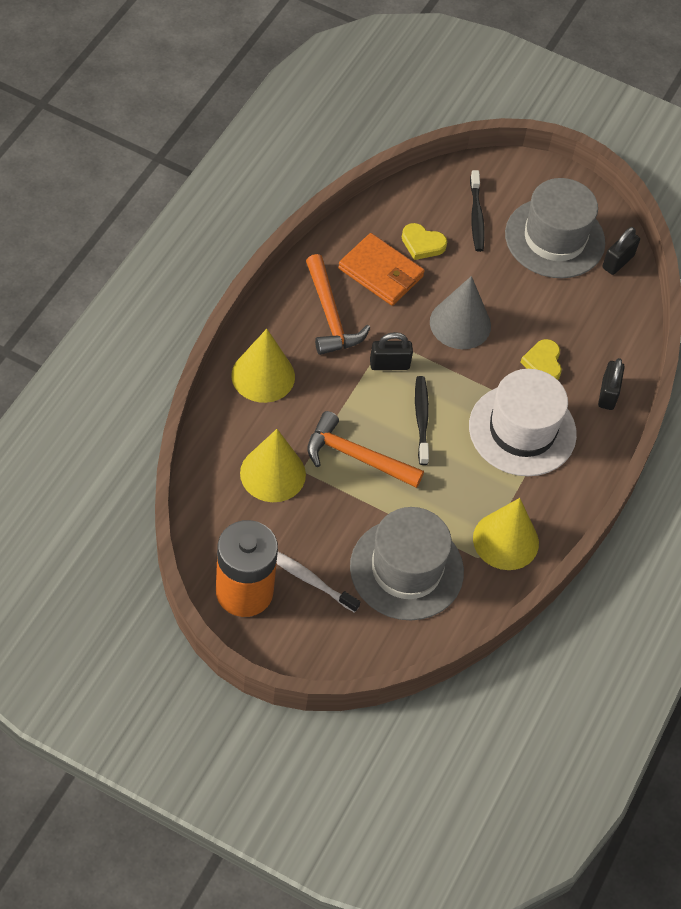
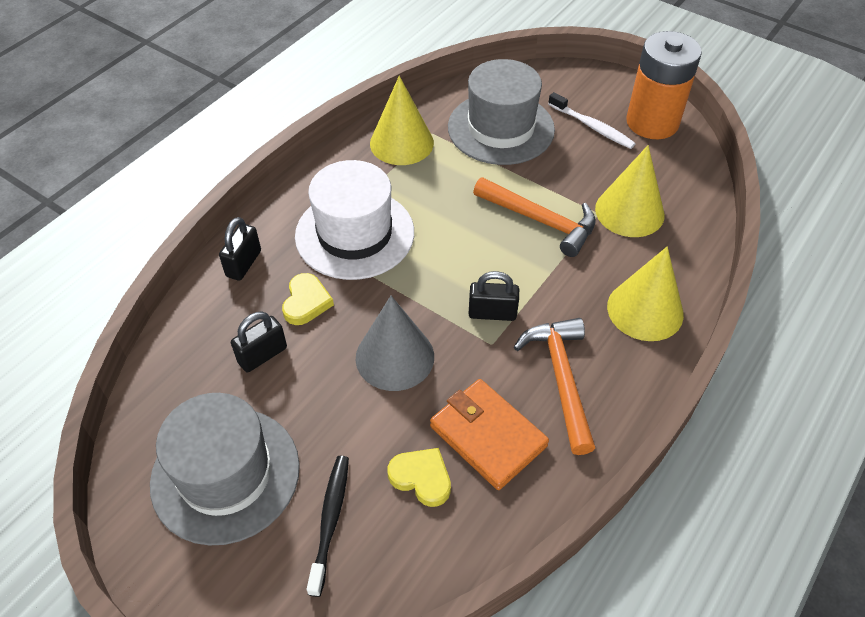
camera: 165 degrees left, 5 degrees down
(421, 419) = (464, 252): black toothbrush -> none
(618, 262) = (151, 430): black padlock -> black padlock (262, 355)

